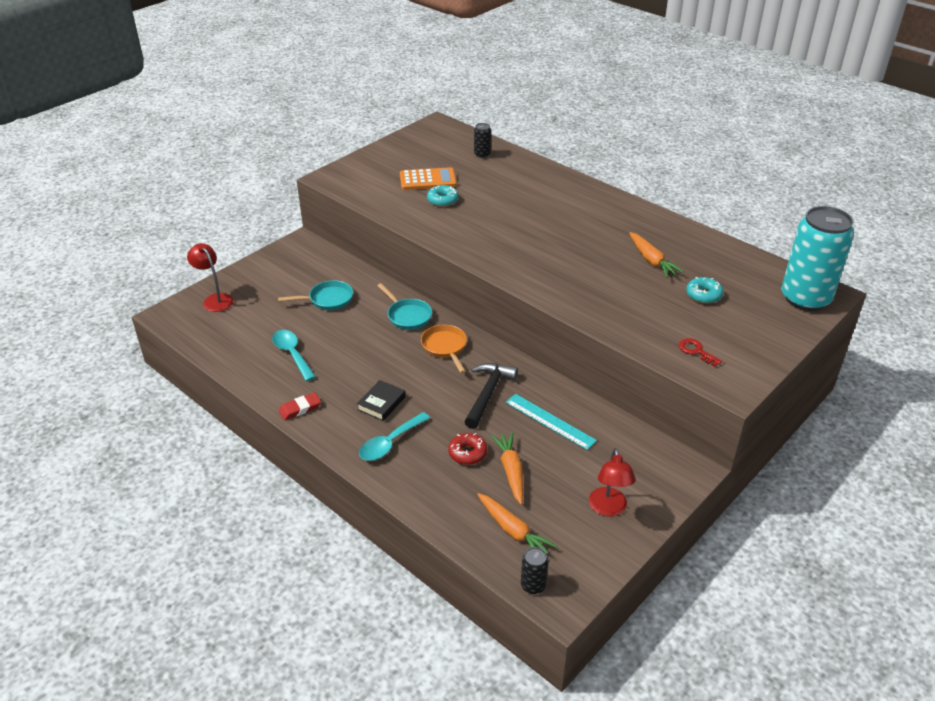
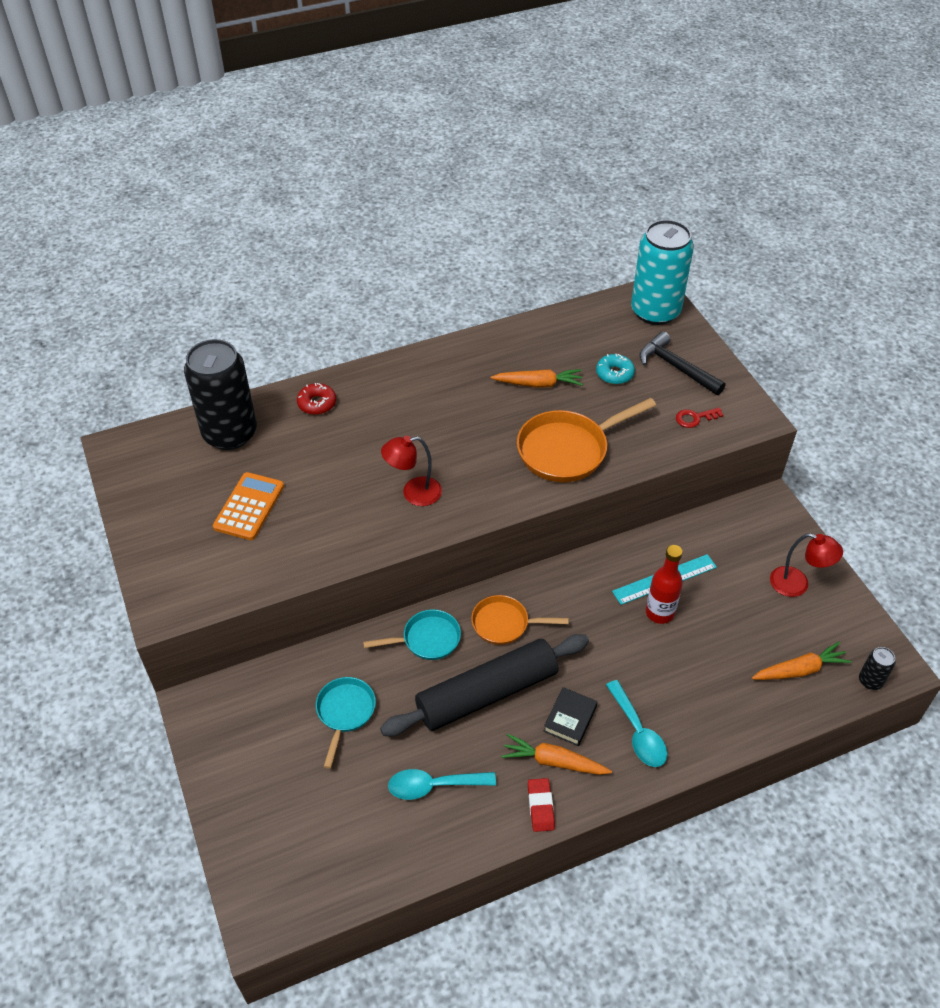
camera: 65 degrees left, 10 degrees up
(215, 299) = (262, 850): red lamp -> red lamp (413, 493)
(379, 356) = (487, 693): none -> black rolling pin
(381, 403) = (570, 719): black book -> black book turned 60 degrees clockwise
(442, 200) = (306, 509): turquoise donut -> none
(467, 453) = (682, 667): red donut -> red donut (317, 403)
(482, 154) = (230, 433): black can -> black can, size x2.43
(488, 394) = (600, 614): black hammer -> black hammer (676, 367)
(511, 471) = (721, 640): orange carrot -> orange carrot (553, 761)
(513, 427) = (659, 613): none -> red bottle
(594, 292) = (567, 450): none -> orange pan

